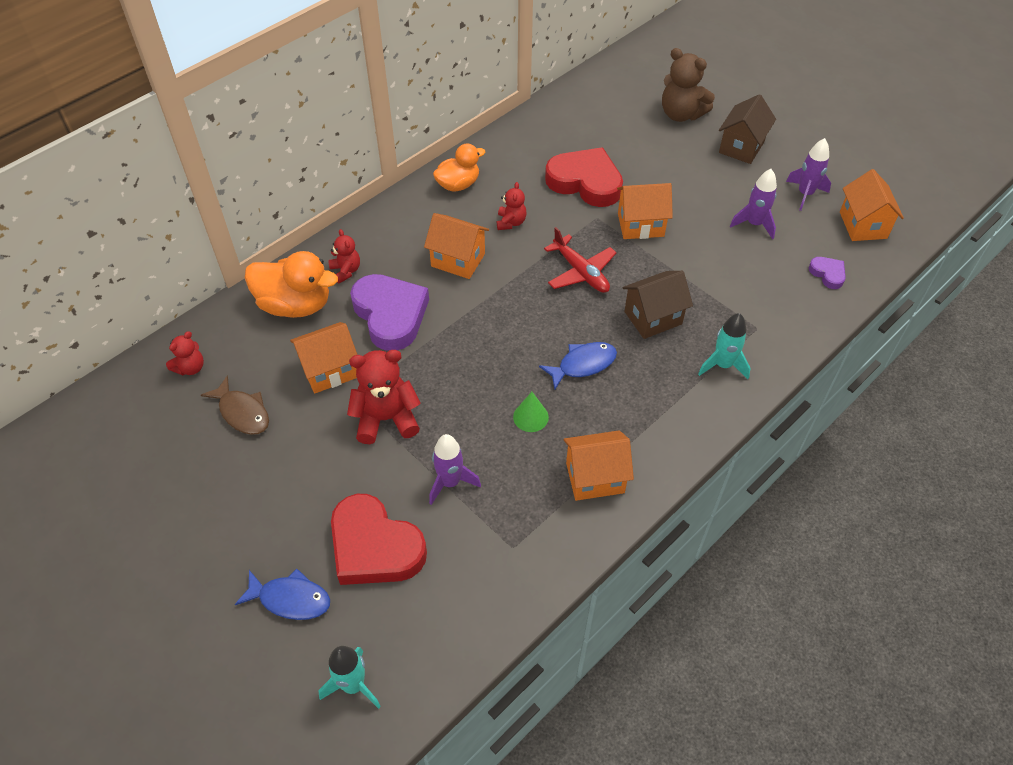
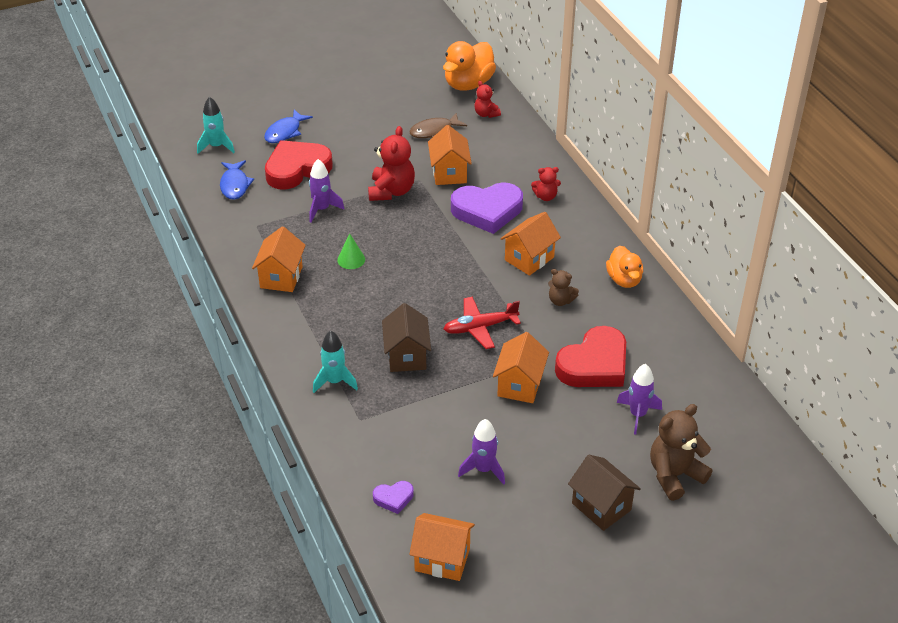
camera: 110 degrees right, 10 degrees down
(295, 305) = (522, 167): orange duck -> orange duck (468, 84)
(511, 222) = (560, 300): red teddy bear -> brown teddy bear
(583, 364) = (382, 300): blue fish -> blue fish (235, 185)
(805, 194) = (507, 530): purple rocket -> purple rocket (638, 415)

